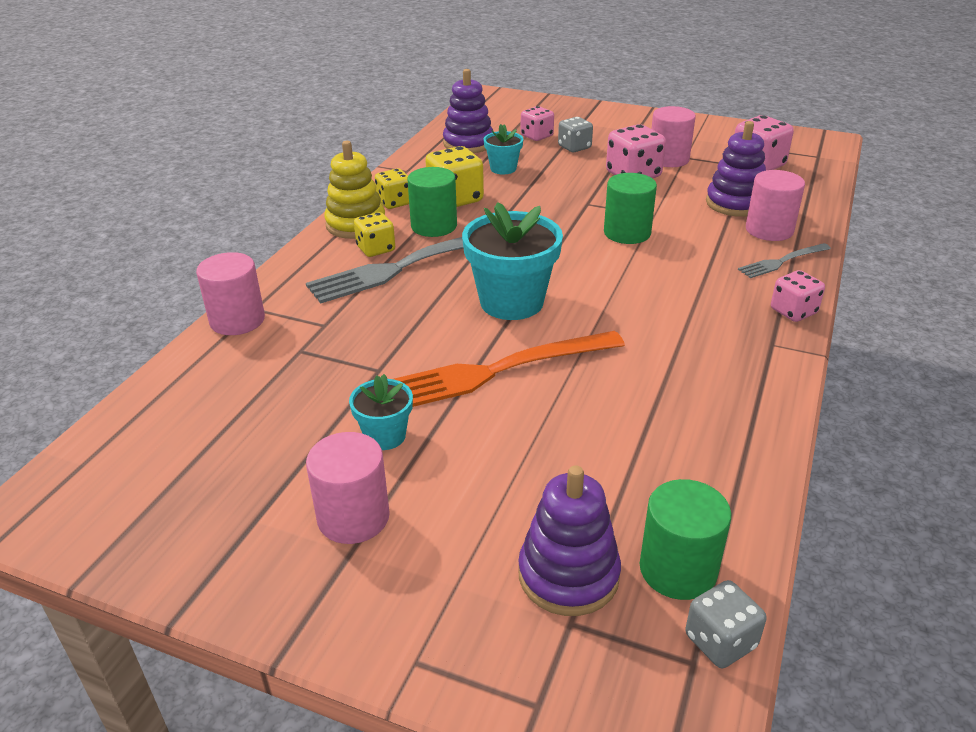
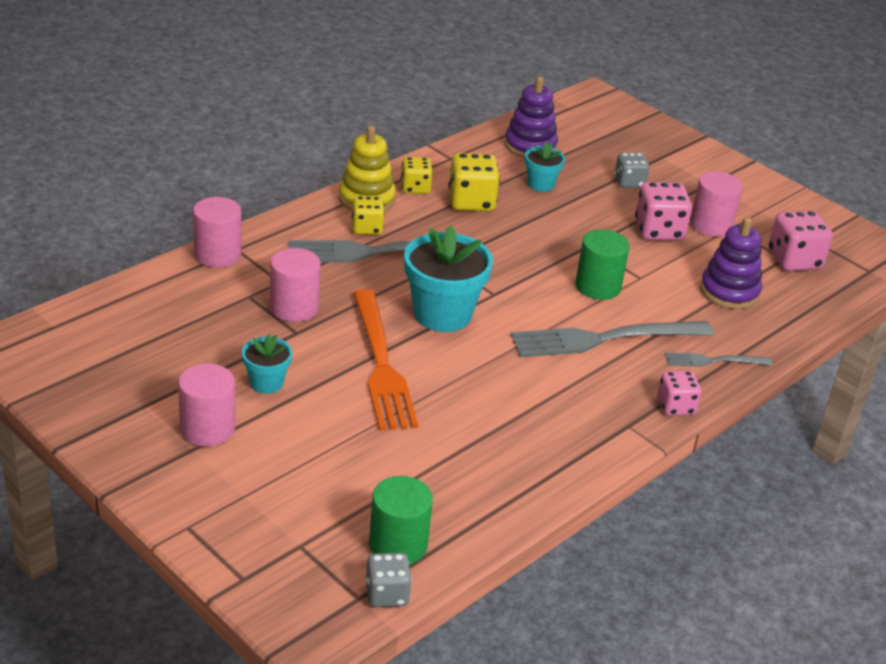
camera: 20 degrees right, 0 degrees up
(434, 226) = (432, 222): green cylinder -> none
(494, 372) = (382, 365): orange fork -> orange fork turned 105 degrees counterclockwise
(536, 136) = (603, 158): pink dice -> none
(568, 575) = (321, 519): purple stacking toy -> none
(674, 275) = (602, 339): none -> grey fork
(769, 230) = (734, 328): pink cylinder -> pink cylinder (294, 307)

